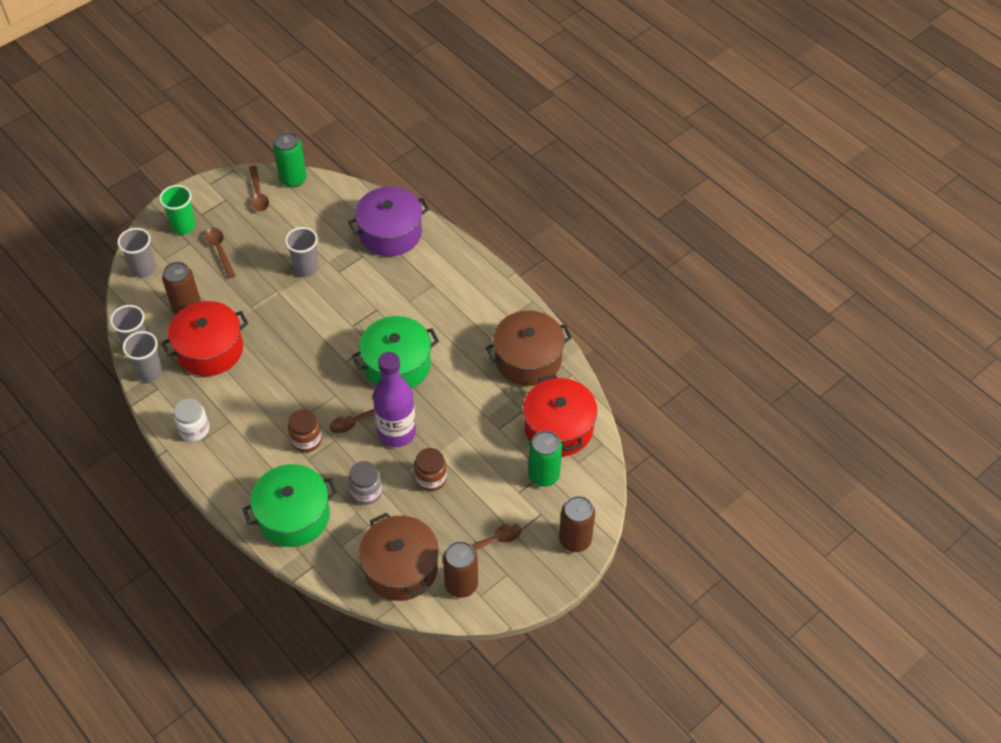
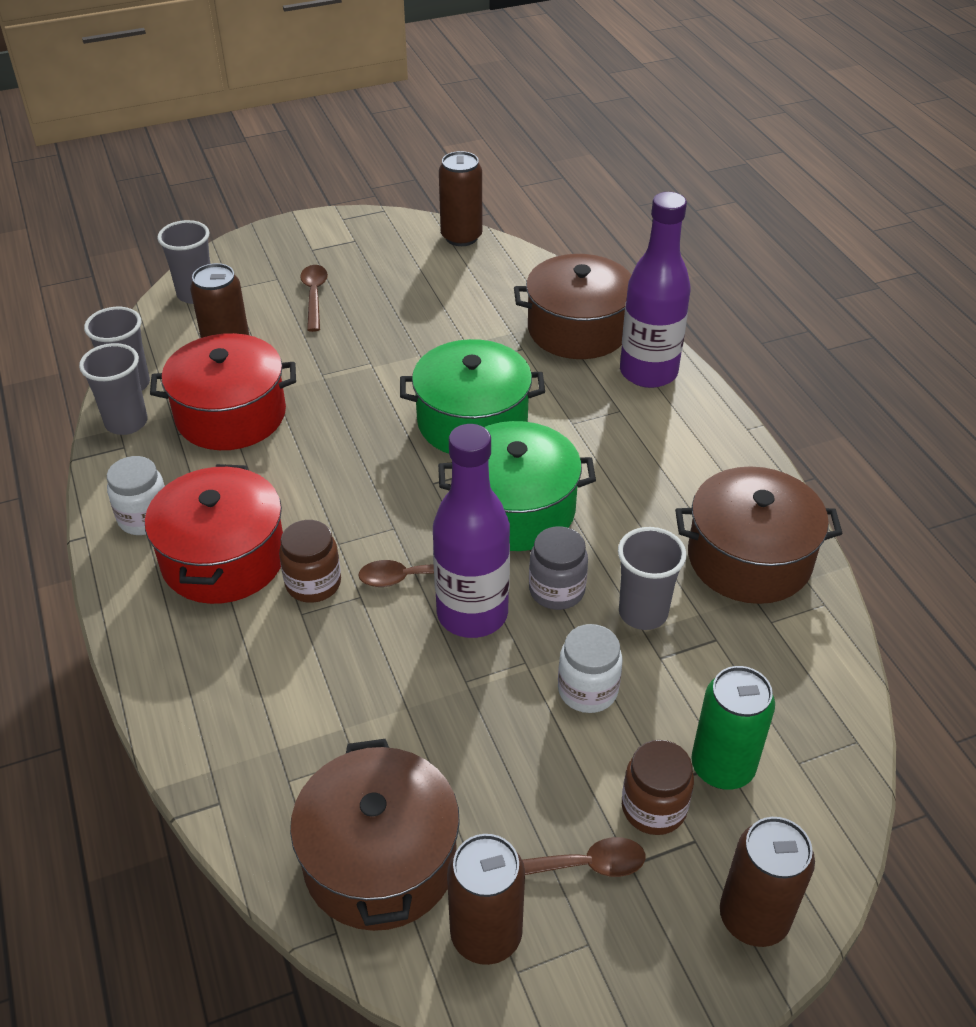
camera: 20 degrees right, 10 degrees down
(183, 226) = (280, 257): green cup -> none
(258, 194) = (403, 243): brown spoon -> none
(293, 179) = (461, 237): green can -> brown can
(293, 515) = (231, 701): green pot -> green pot (472, 421)
(306, 268) = (429, 345): grey cup -> grey cup (643, 613)
(366, 492) = (377, 698): grey jar -> grey jar (556, 590)
(390, 233) = (578, 329): purple pot -> brown pot
(431, 479) = (503, 709): brown jar -> brown jar (653, 808)
(441, 253) = (648, 372): none -> purple bottle
(469, 456) = (587, 690): none -> white jar
(558, 428) = (776, 688): red pot -> red pot (224, 558)

